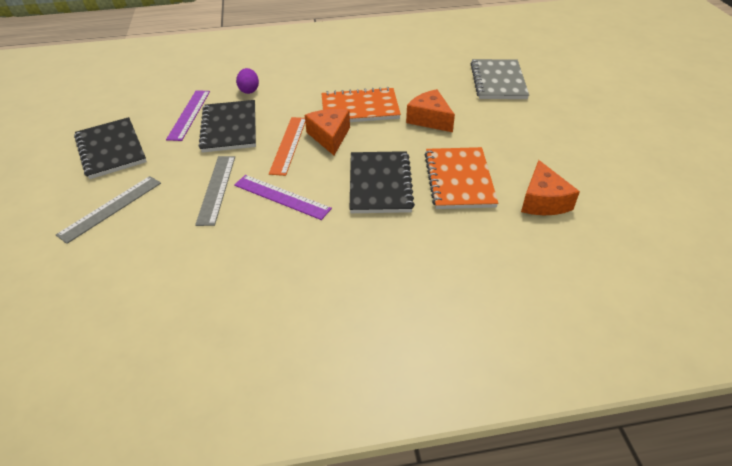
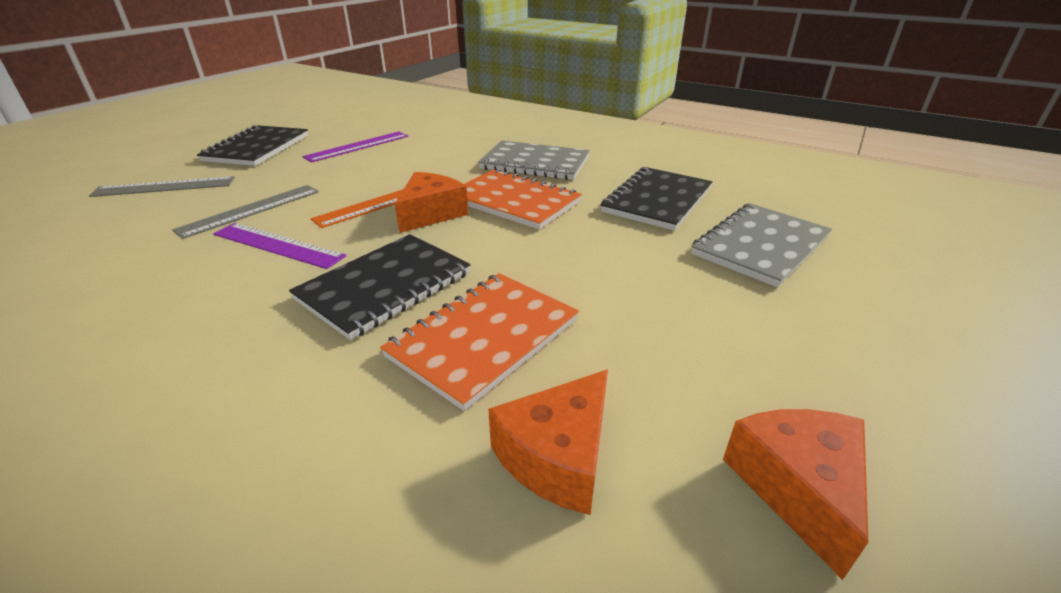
camera: 40 degrees right, 10 degrees down
(229, 128) = (364, 168): black notebook -> black notebook (657, 200)
(249, 90) = (441, 147): purple egg -> none
(281, 196) = (278, 245): purple ruler -> purple ruler turned 45 degrees counterclockwise
(329, 78) = (535, 163): none -> grey notebook
(429, 119) = (577, 247): orange cheese -> orange cheese (797, 488)

